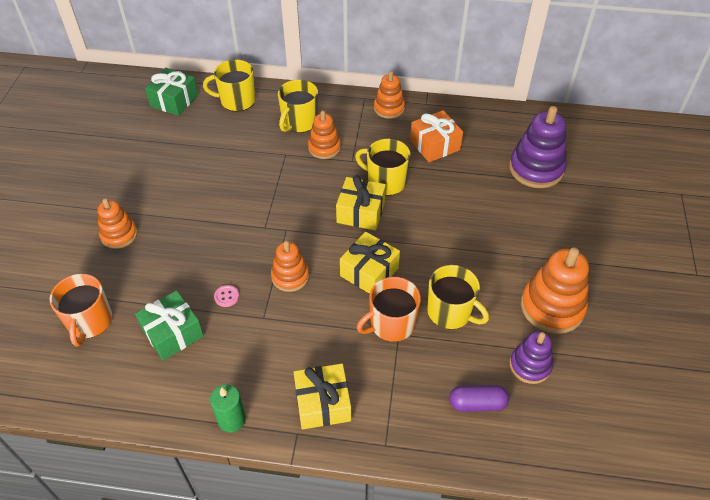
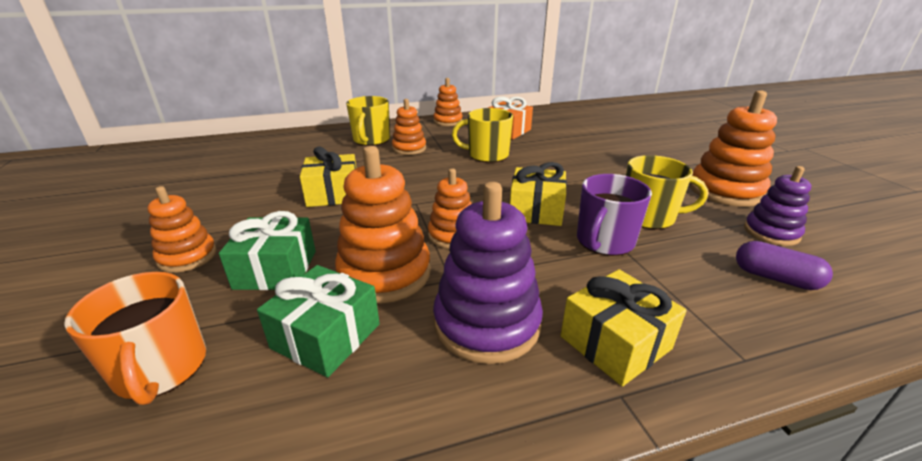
camera: 25 degrees left, 20 degrees down
(174, 100) = (224, 150): green gift -> green gift (276, 269)
(226, 296) = (384, 273): pink button -> orange stacking toy
(231, 419) = (504, 419): green candle -> none
(237, 100) = (296, 139): yellow mug -> none
(361, 212) = (483, 176): yellow gift -> yellow gift (333, 194)
(391, 324) = (604, 241): orange mug -> purple mug
(477, 403) = (775, 278): purple capsule -> purple capsule turned 60 degrees clockwise
(536, 169) = (600, 128): purple stacking toy -> purple stacking toy (487, 323)

